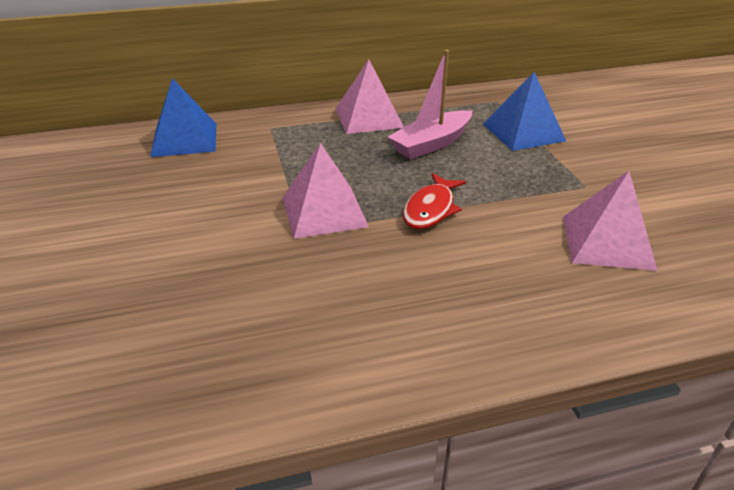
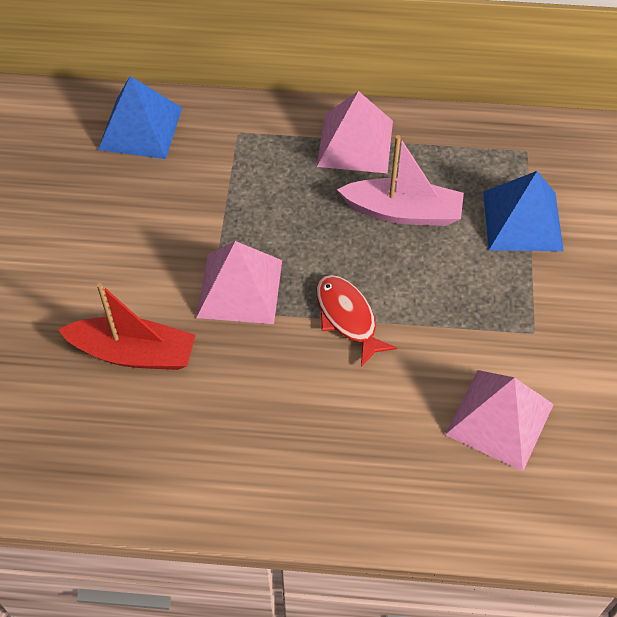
camera: 20 degrees right, 20 degrees up
(243, 276) = (134, 353): none -> red boat
(431, 144) = (403, 212): pink boat -> pink boat turned 150 degrees counterclockwise
(431, 209) = (347, 317): red fish -> red fish turned 105 degrees clockwise

